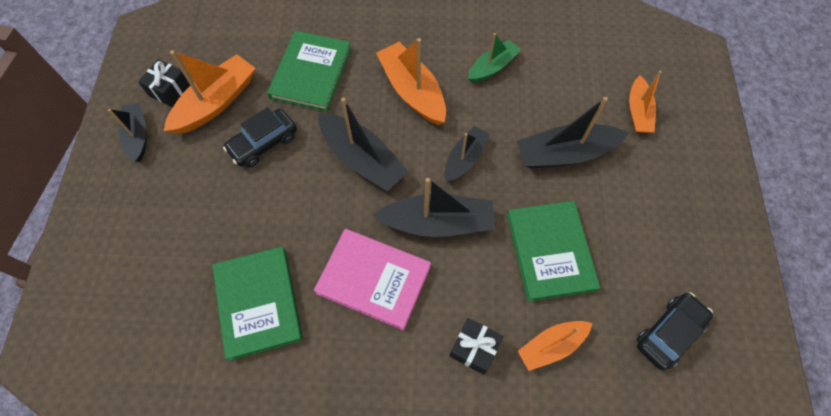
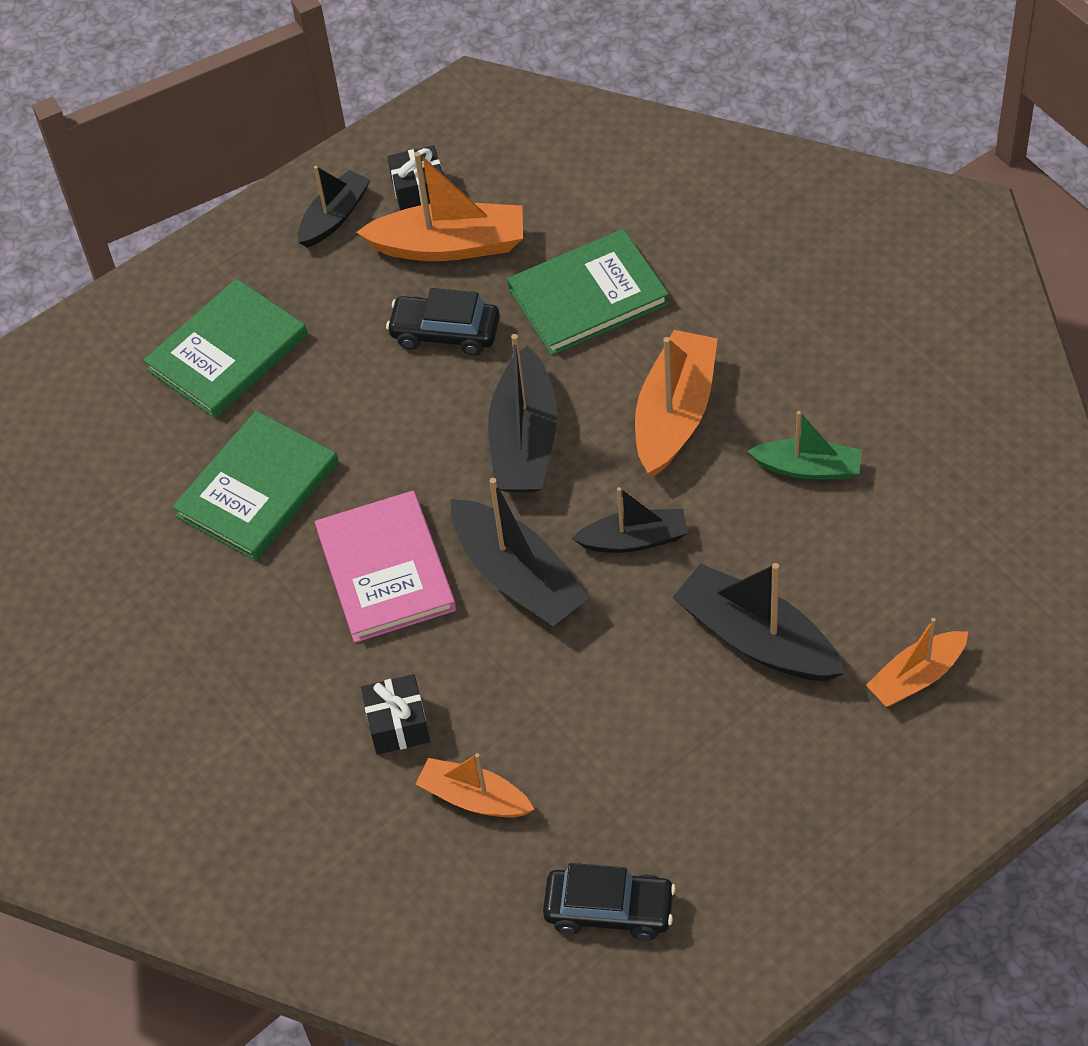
camera: 55 degrees right, 10 degrees down
(550, 251) = (596, 716): green book -> green book (227, 352)

